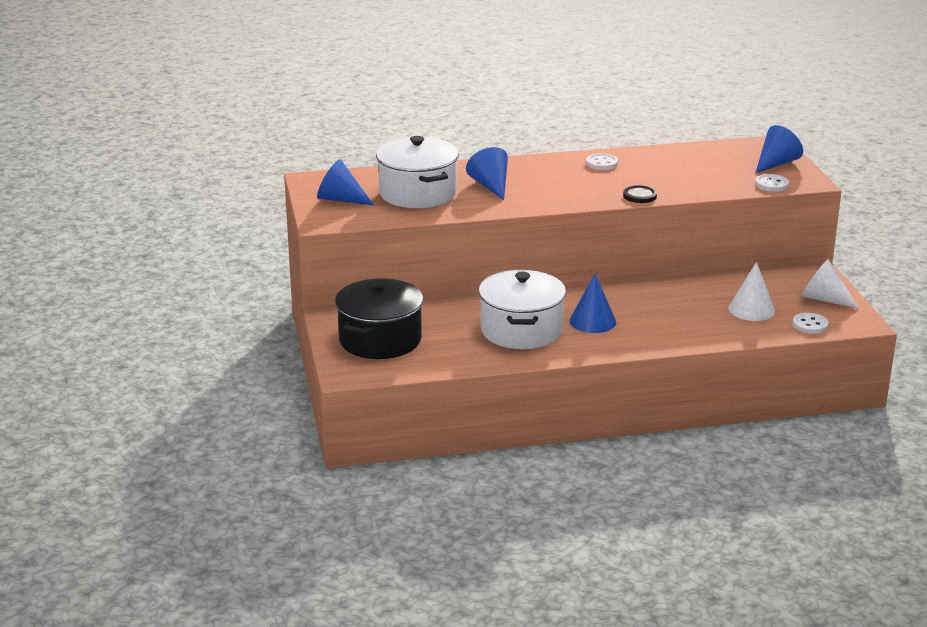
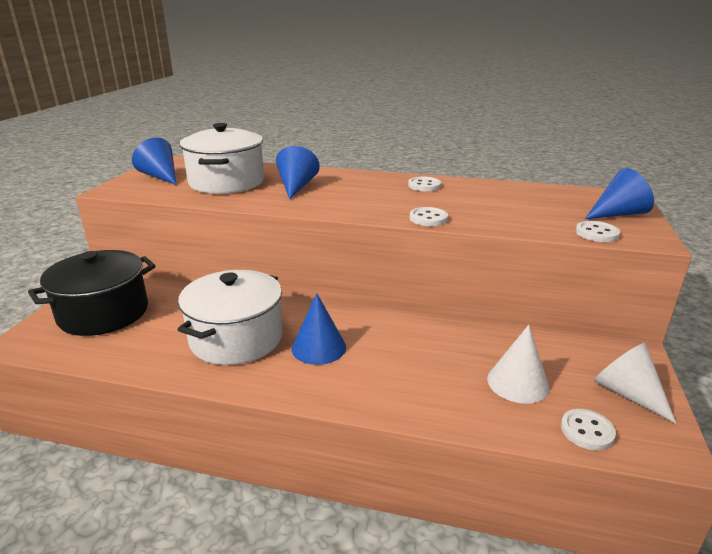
camera: 25 degrees right, 0 degrees up
(639, 196) = (428, 218): black button -> white button

